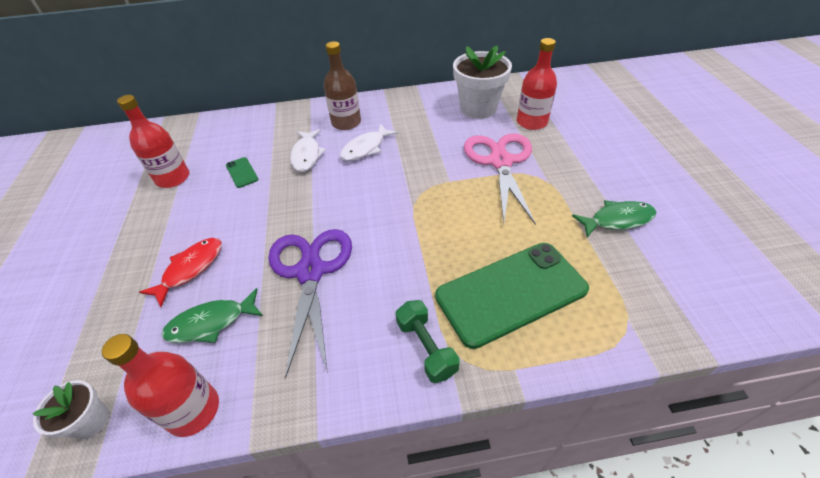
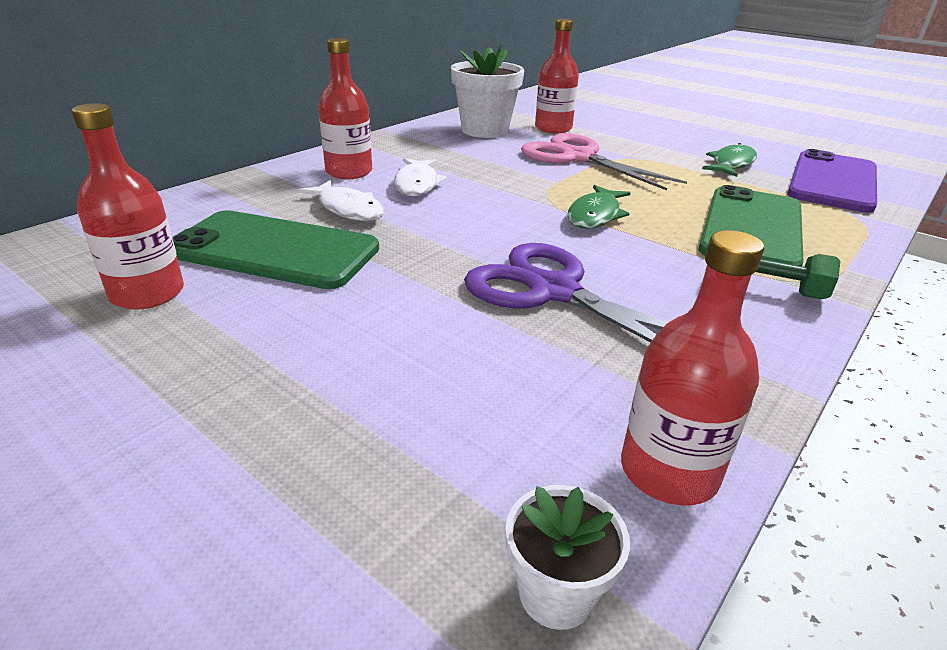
camera: 45 degrees left, 15 degrees down
(190, 269) = (382, 361): red fish -> none
(211, 323) = (522, 389): green fish -> green fish (595, 215)
(242, 172) = (274, 250): green phone -> green phone, size x2.49
(346, 122) = (349, 172): brown bottle -> red bottle
(683, 284) = (833, 181): none -> purple phone

